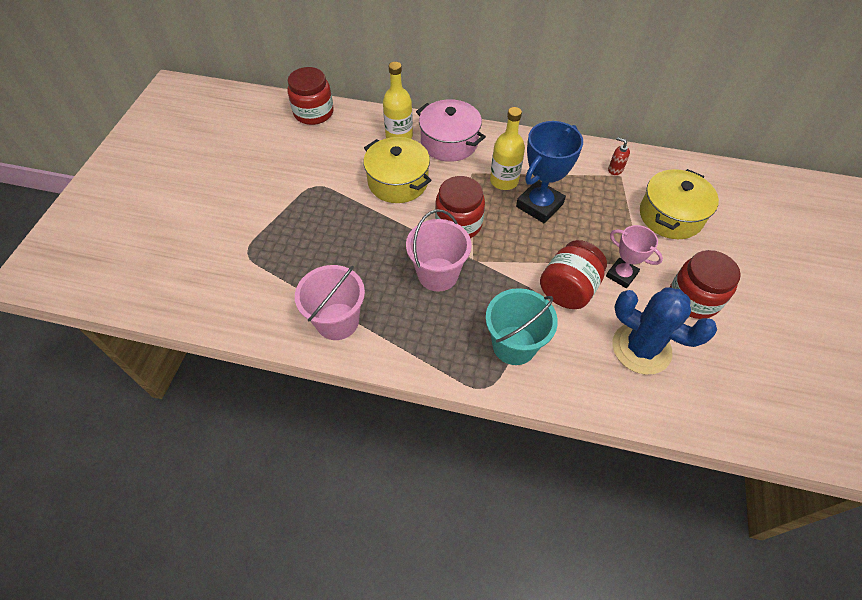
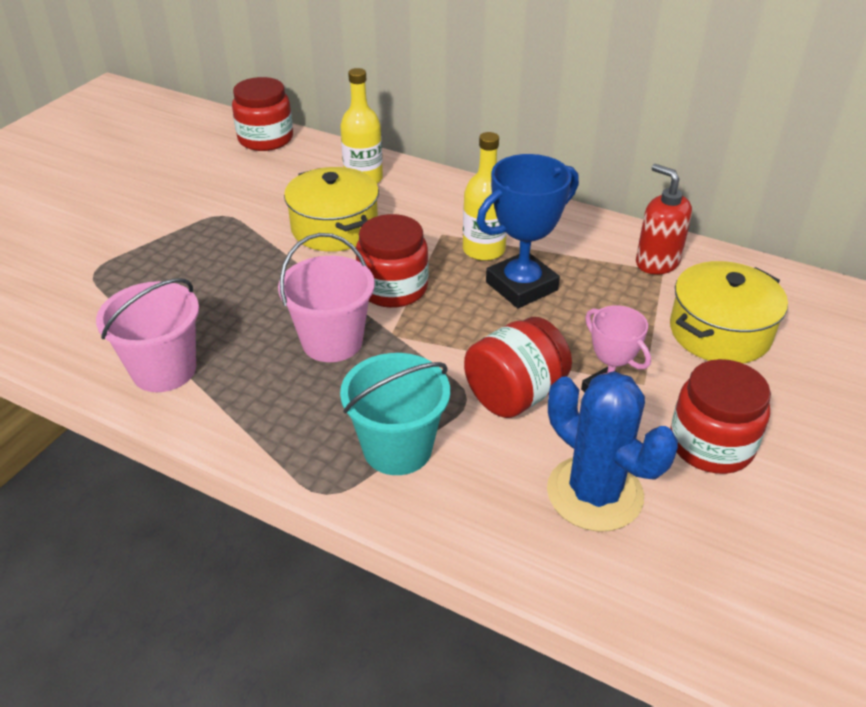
camera: 15 degrees right, 15 degrees down
(449, 142) = (428, 195): pink pot -> none
(615, 169) = (657, 262): red soap dispenser -> red soap dispenser, size x1.79

